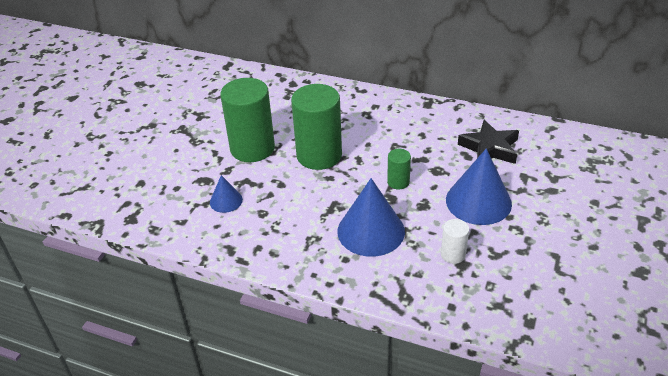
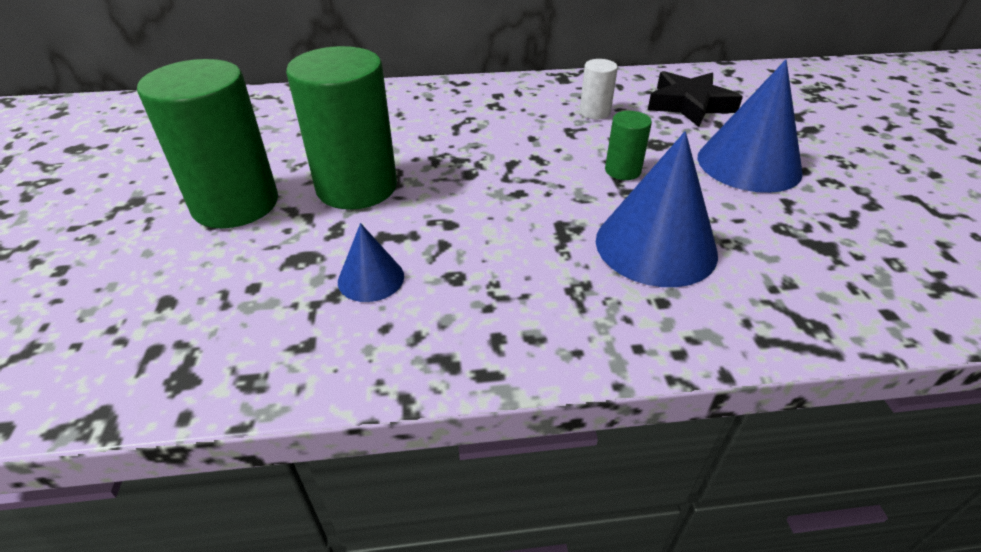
camera: 30 degrees left, 0 degrees up
(319, 155) = (475, 169): green cylinder -> green cylinder (235, 204)
(453, 254) = (800, 239): white cylinder -> white cylinder (594, 112)

